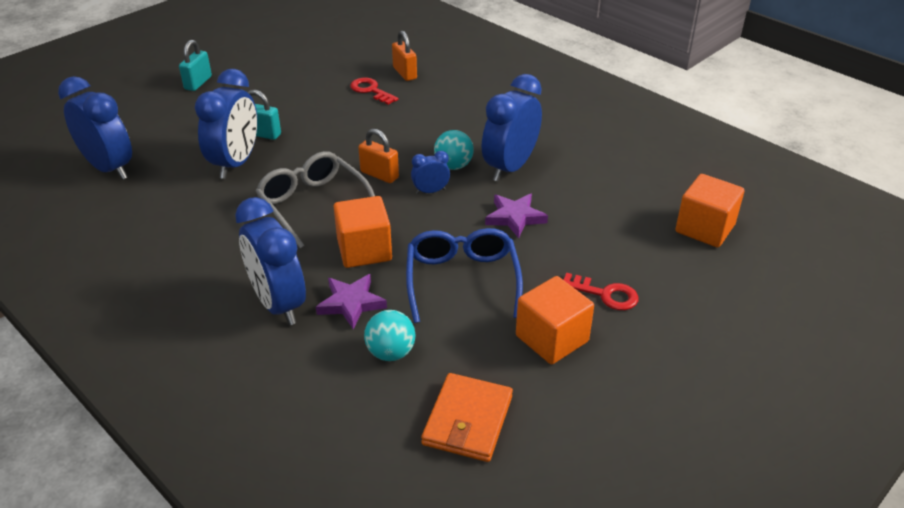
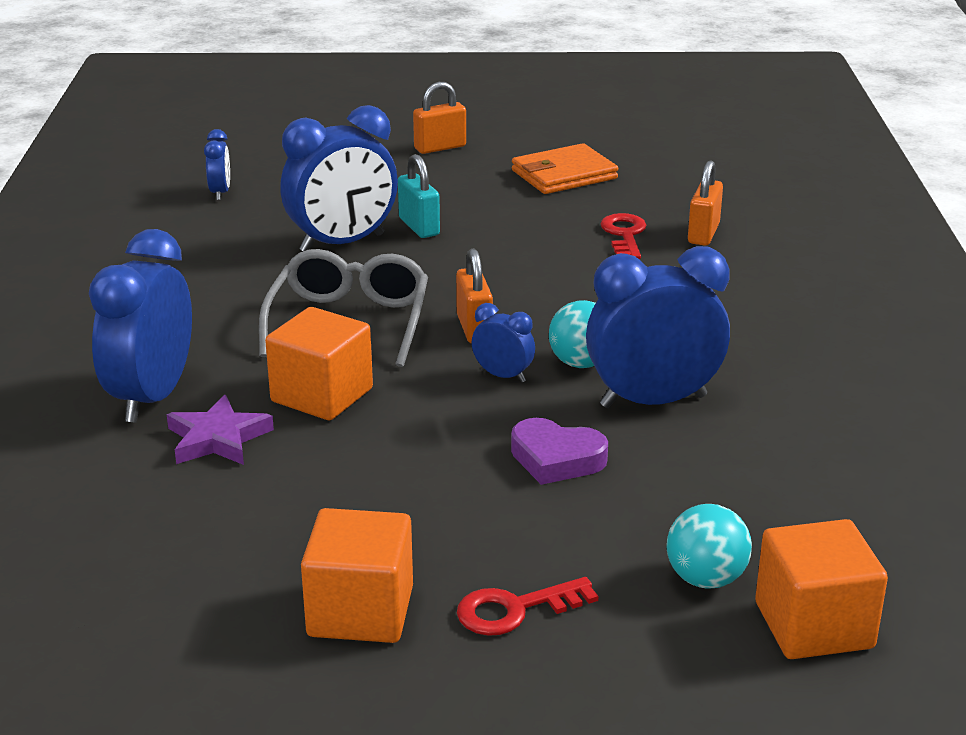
camera: 45 degrees right, 10 degrees down
(109, 168) = (220, 193): blue clock -> blue clock, size x0.48
(198, 83) = (440, 147): turquoise padlock -> orange padlock
(391, 352) = (171, 509): turquoise ball -> turquoise ball (705, 579)
(462, 281) = (369, 488): blue glasses -> none
(467, 420) = (126, 625): orange wallet -> orange wallet (564, 174)
(515, 217) = (556, 459): purple star -> purple heart
(605, 294) = (515, 609): red key -> red key turned 90 degrees clockwise

